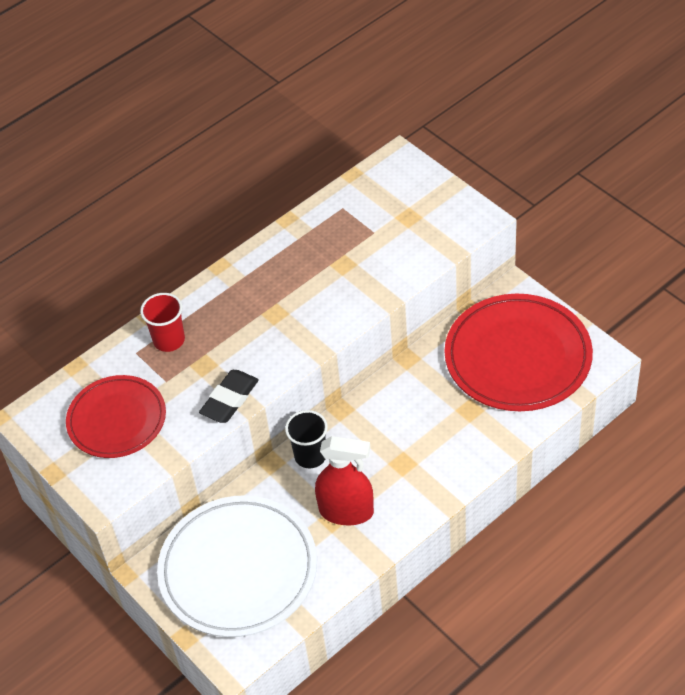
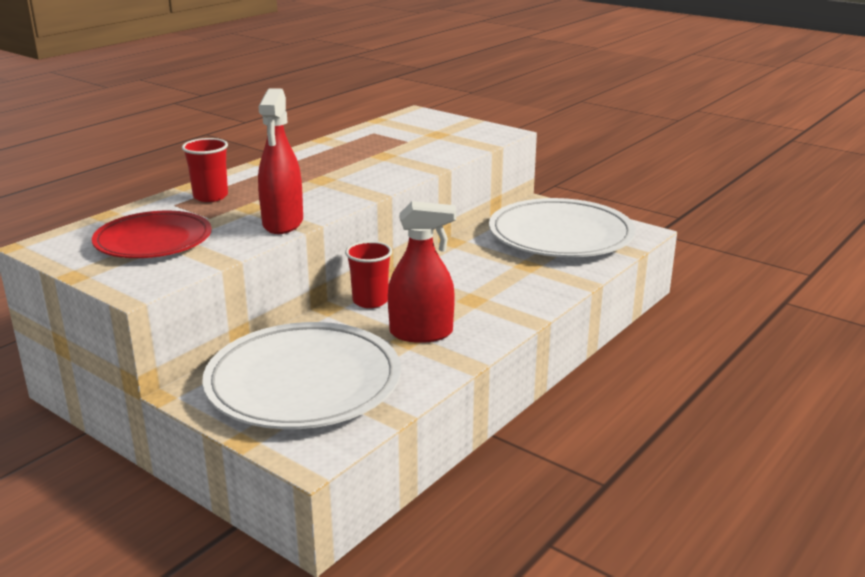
camera: 15 degrees left, 25 degrees down
(229, 399) = (283, 223): black eraser -> red spray bottle
(310, 456) = (370, 301): black cup -> red cup
(518, 357) = (561, 235): red plate -> white plate

